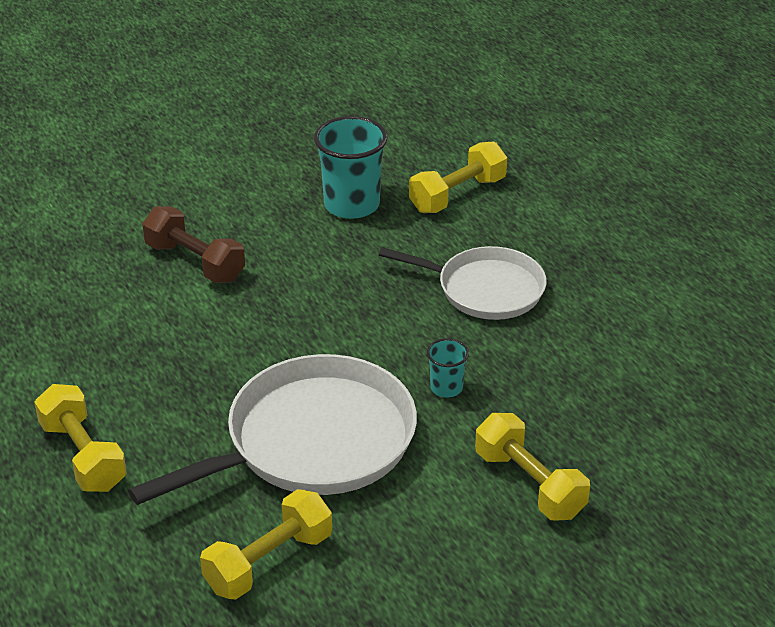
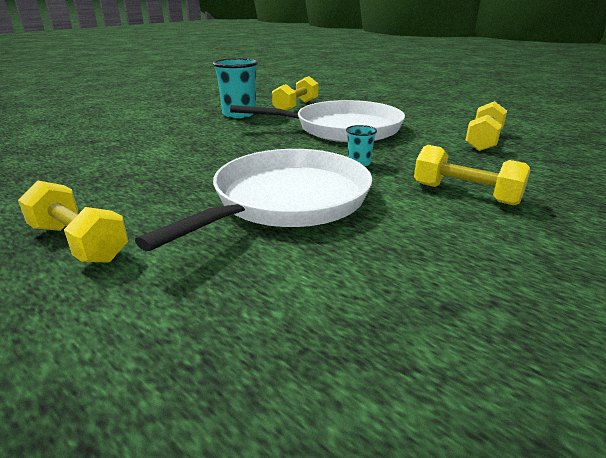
camera: 20 degrees left, 10 degrees down
(195, 262) = (149, 141): brown dumbbell -> none
(269, 562) = (305, 281): yellow dumbbell -> yellow dumbbell (483, 140)
(485, 289) = (342, 129): white pan -> white pan, size x1.59

